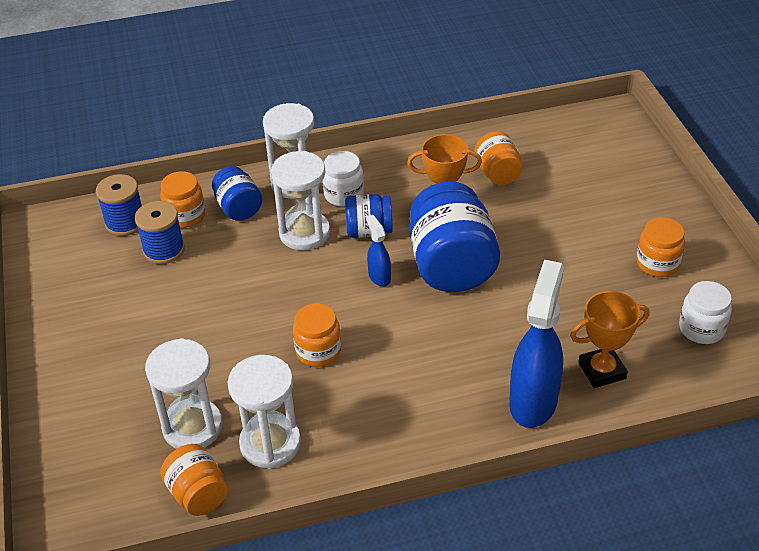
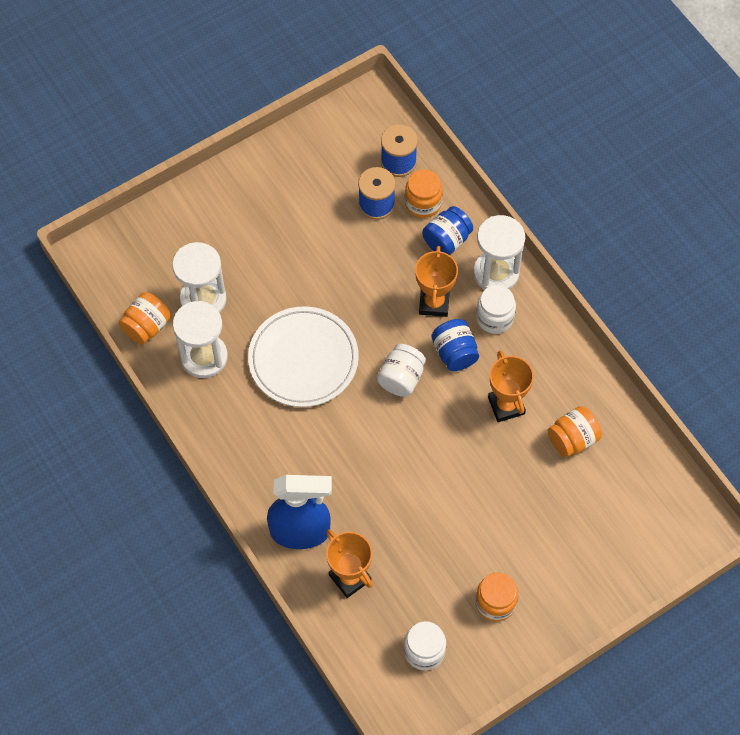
camera: 70 degrees right, 20 degrees up
(304, 233) = (434, 303): white hourglass -> orange trophy
(318, 351) = (303, 359): orange jar -> white plate
(379, 276) = (401, 378): blue spray bottle -> white jar
(451, 266) = (433, 432): blue jar -> none

